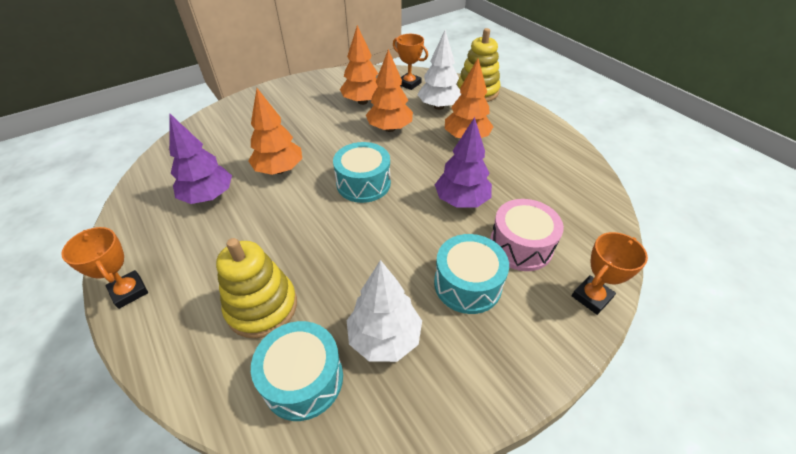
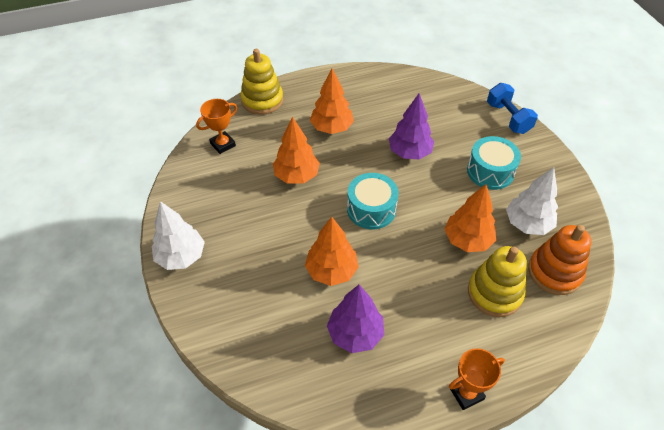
camera: 75 degrees left, 5 degrees up
(303, 379) = (554, 272): turquoise drum -> orange stacking toy
(362, 101) = (239, 188): orange tree -> orange tree (467, 240)
(438, 107) = (275, 133): white tree -> white tree (181, 257)
(521, 246) = (461, 135): pink drum -> none
(591, 297) = (508, 118): orange trophy -> blue dumbbell

